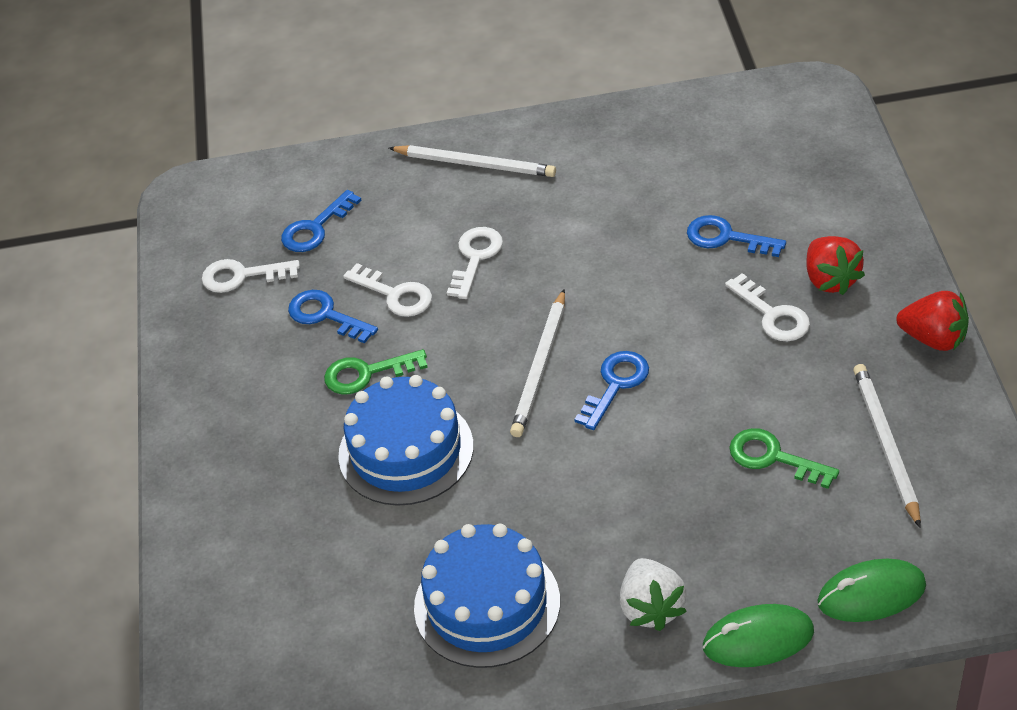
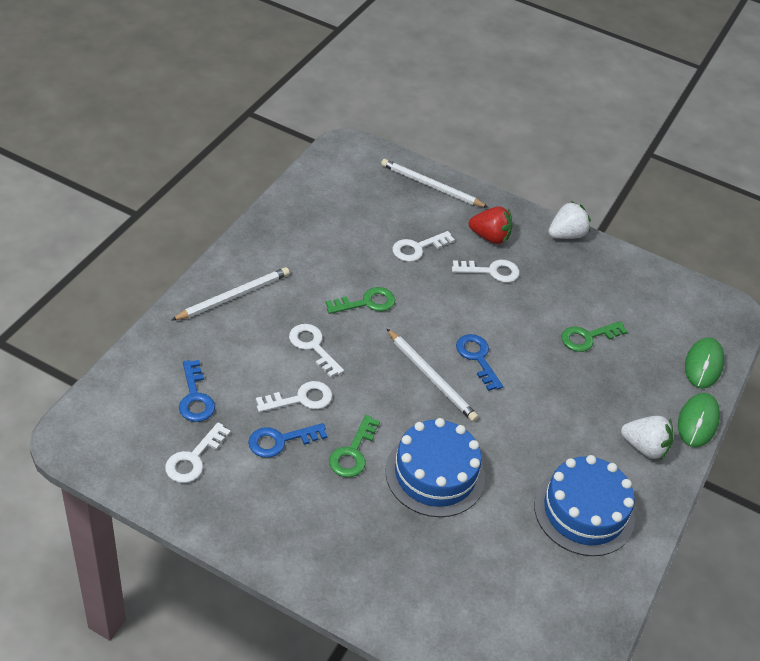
camera: 65 degrees left, 0 degrees up
(588, 254) = (366, 303): none -> green key
(726, 238) = (417, 248): blue key -> white key
(886, 445) = (617, 296): white pencil -> white pencil (431, 186)
(933, 339) = (566, 235): red strawberry -> white strawberry

